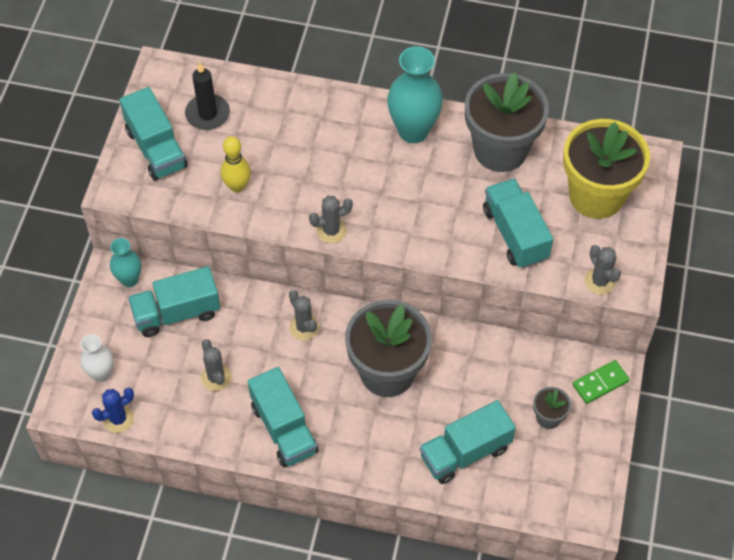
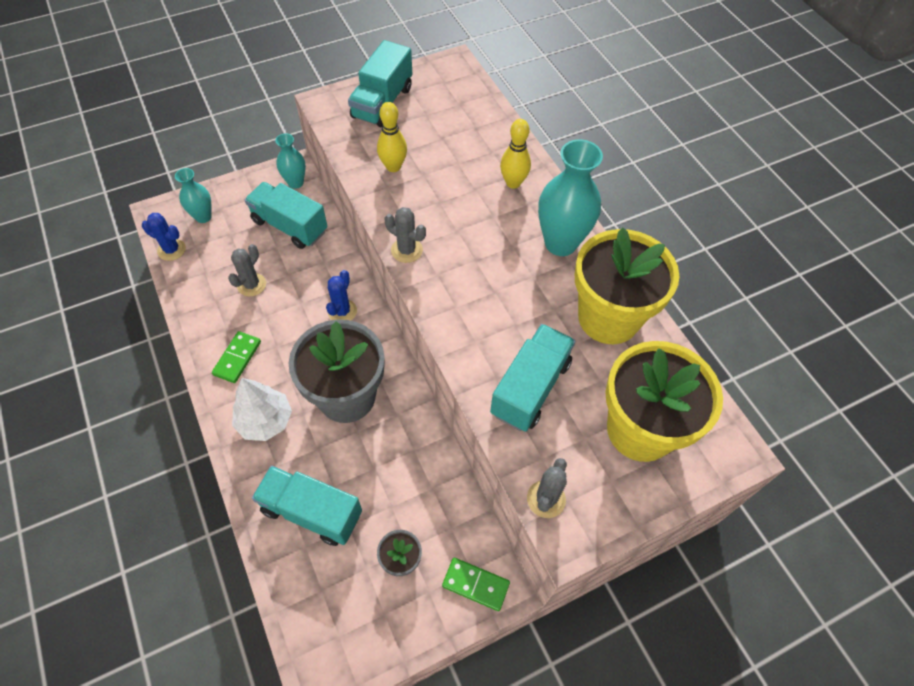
camera: 50 degrees right, 0 degrees up
(101, 374) = (203, 217): white vase -> turquoise vase
(207, 114) = (442, 111): black candle -> none
(284, 428) = (237, 358): turquoise truck -> green domino
(304, 327) = (342, 311): grey cactus -> blue cactus
(329, 120) = (513, 183): none -> yellow bowling pin
(361, 441) = (265, 421): none -> white tree
(500, 150) = (608, 318): grey flower pot -> yellow flower pot

